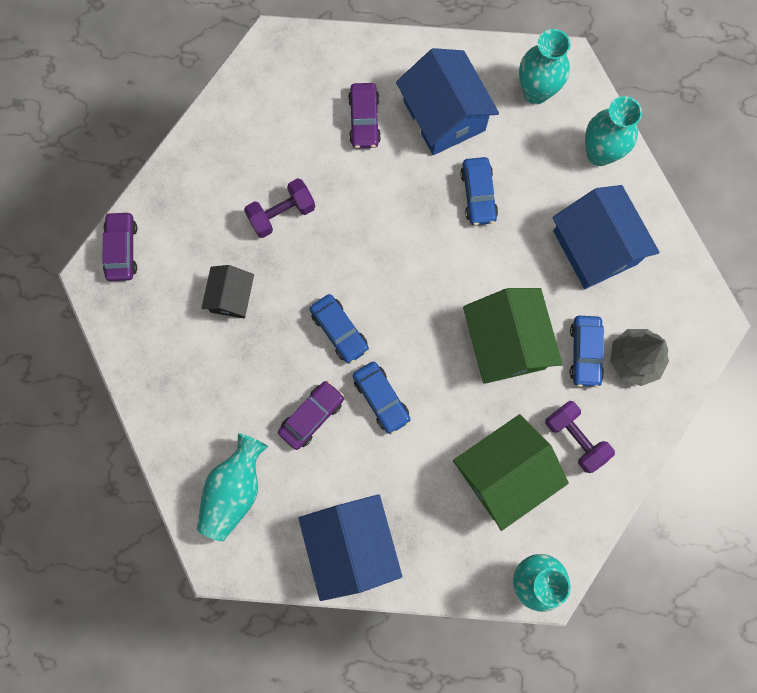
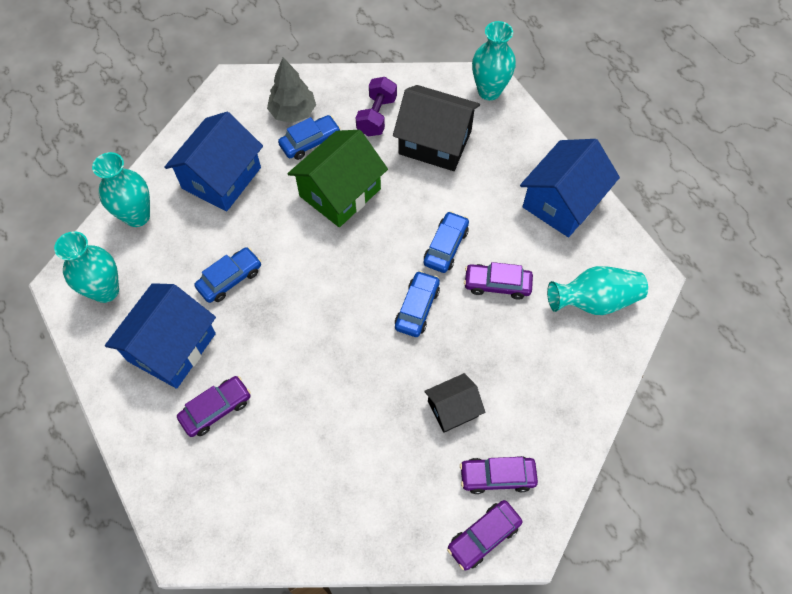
camera: 125 degrees left, 15 degrees down
(155, 291) = (497, 476): none -> purple car
(282, 214) = (351, 419): purple dumbbell -> none
(504, 473) = (435, 142): green house -> black house

